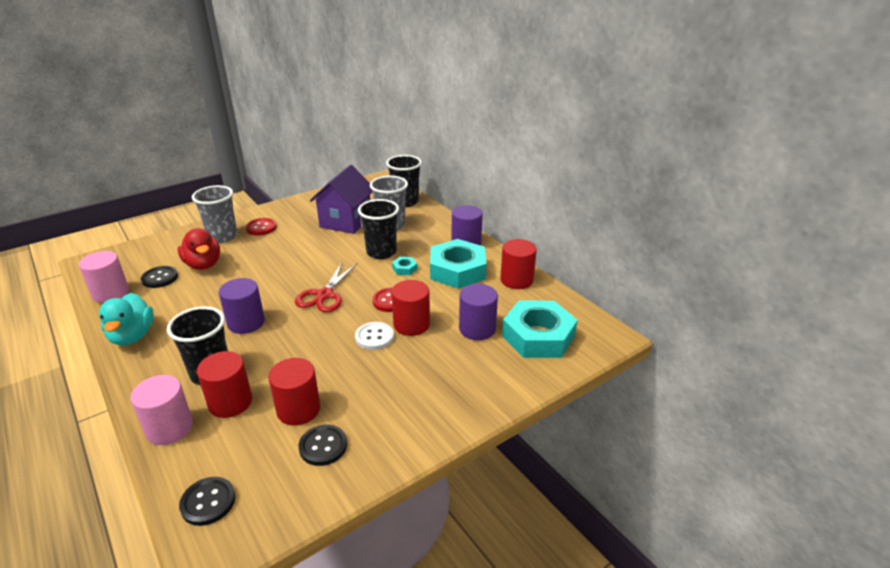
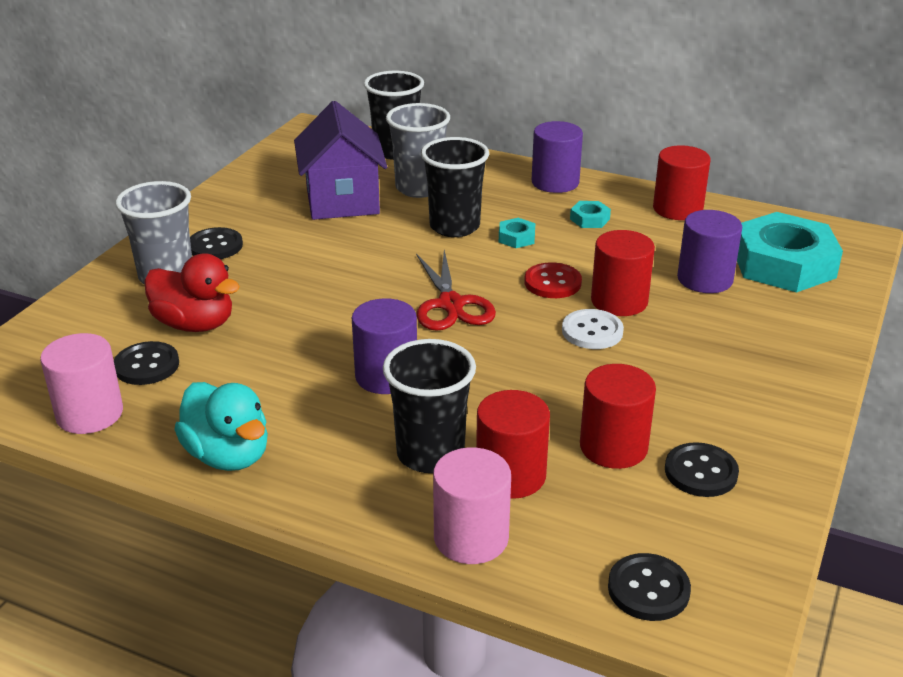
camera: 30 degrees left, 0 degrees up
(261, 228) = (215, 246): red button -> black button
(457, 270) = (589, 219): turquoise nut -> turquoise nut, size x0.41

